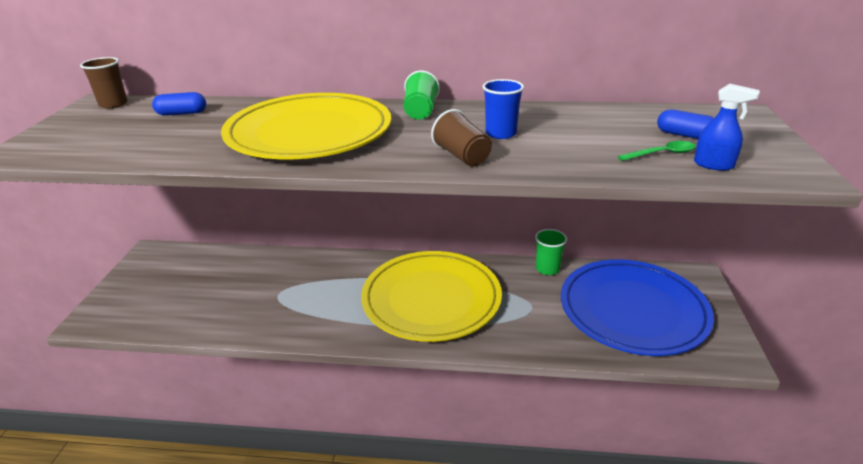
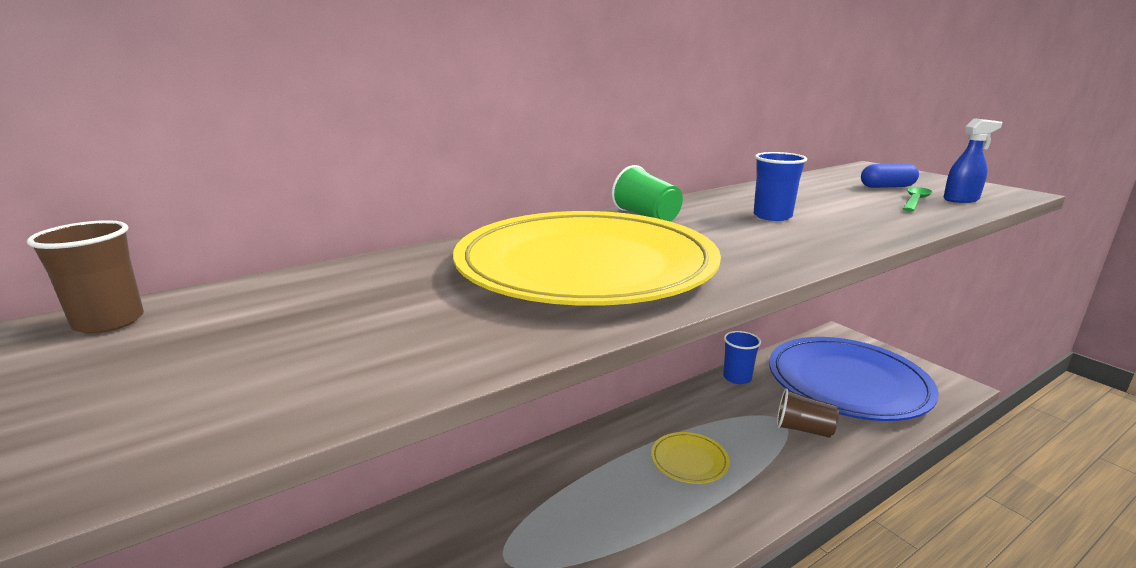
camera: 40 degrees left, 10 degrees down
(182, 113) = (313, 297): blue capsule -> none
(431, 299) = (689, 460): yellow plate -> yellow plate, size x0.41
(462, 156) = (802, 242): brown cup -> brown cup (803, 429)
(547, 269) = (737, 378): green cup -> blue cup

